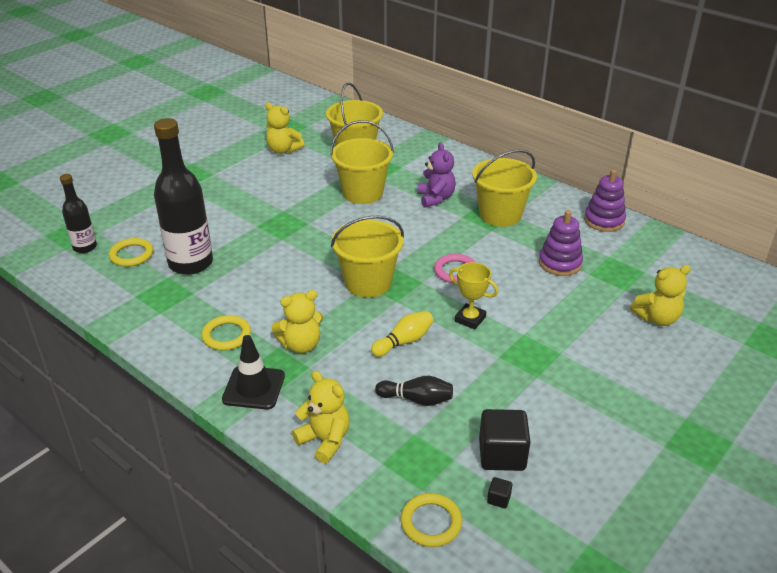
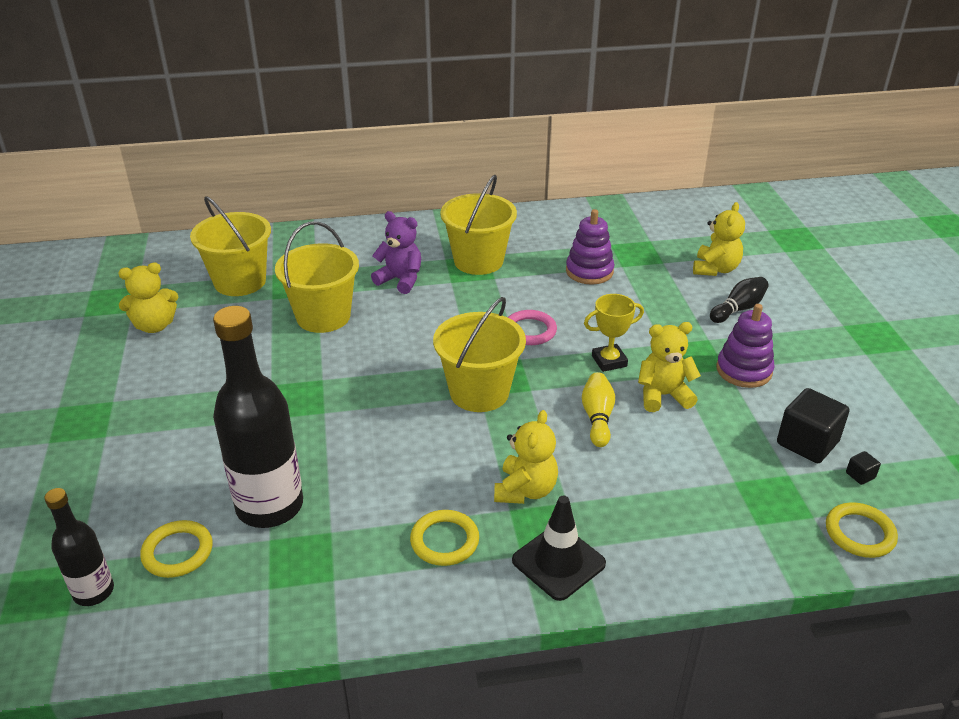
camera: 50 degrees left, 0 degrees up
(325, 440) = (691, 548): yellow teddy bear -> yellow teddy bear (663, 395)
(416, 399) = (689, 454): black bowling pin -> black bowling pin (738, 309)
(604, 220) = (560, 218): purple stacking toy -> purple stacking toy (744, 370)

